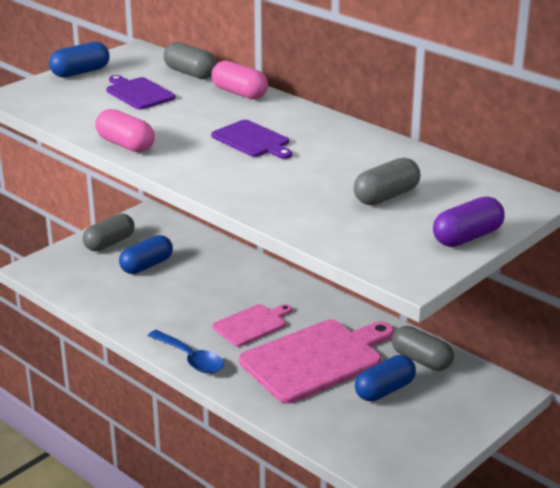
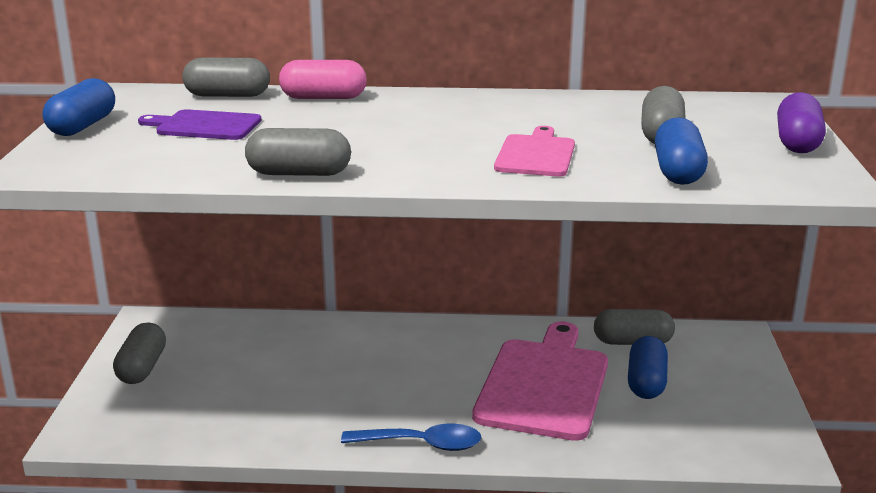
camera: 40 degrees left, 5 degrees down
(125, 145) = (299, 173): pink capsule -> grey capsule
(146, 265) = (225, 373): blue capsule -> blue capsule (678, 172)
(252, 140) = (431, 130): purple cutting board -> none
(252, 324) = (432, 381): pink cutting board -> pink cutting board (536, 154)

